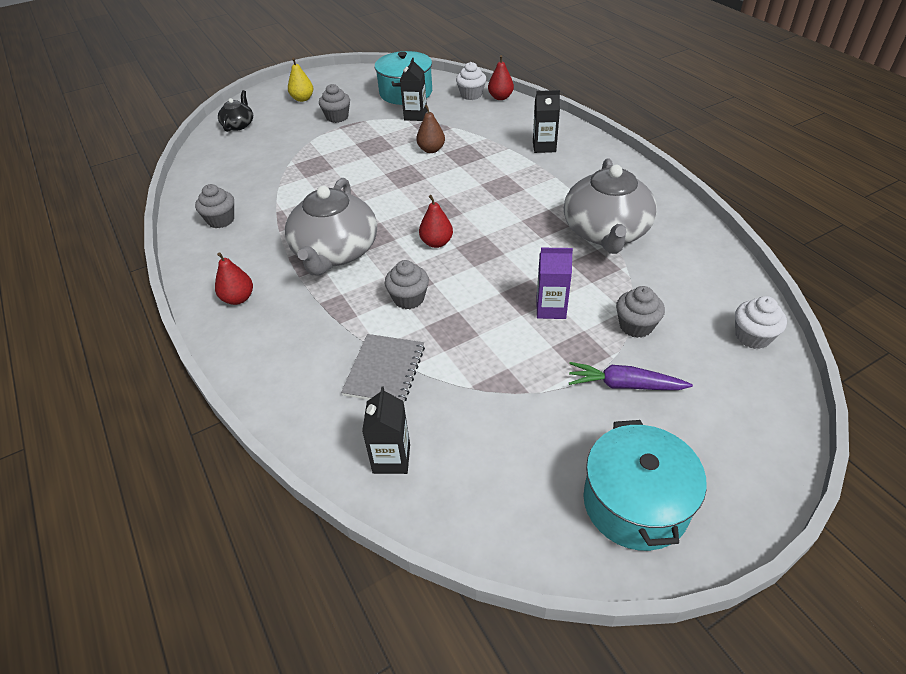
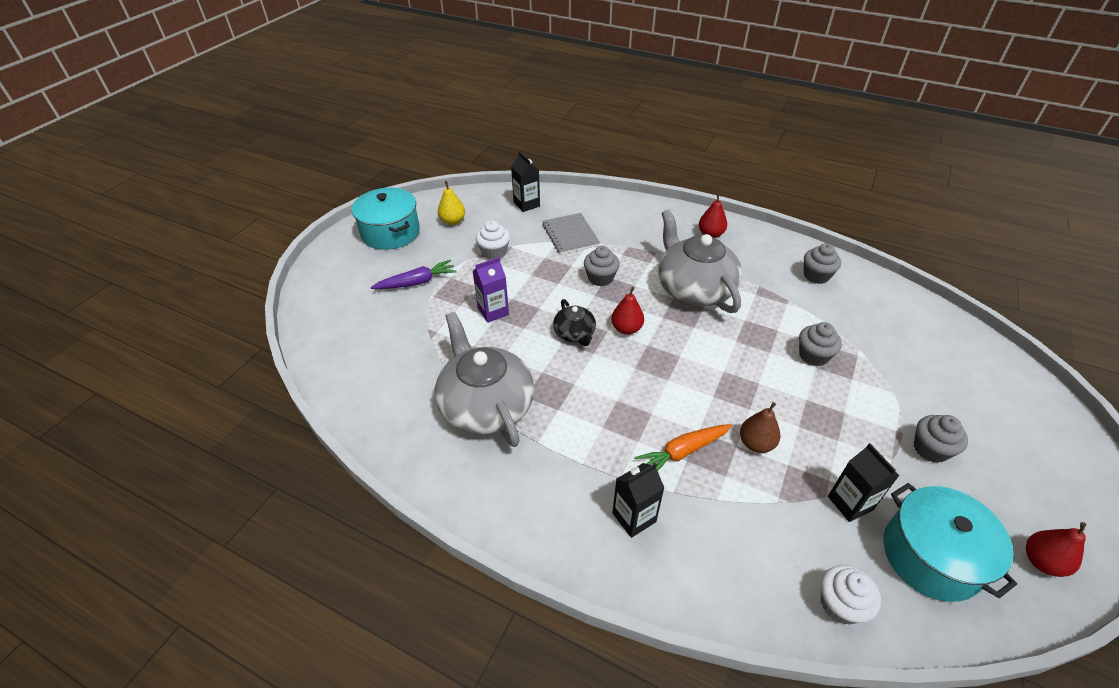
camera: 145 degrees right, 0 degrees up
(239, 125) = (1001, 381): black teapot -> black teapot (574, 333)
(302, 99) = (1025, 465): yellow pear -> yellow pear (453, 221)
(482, 161) = (682, 452): none -> orange carrot
(500, 97) = (792, 622): red pear -> red pear (1041, 561)
(636, 326) = (423, 324): grey cupcake -> grey cupcake (813, 356)
(752, 336) = (330, 350): white cupcake -> white cupcake (494, 252)

